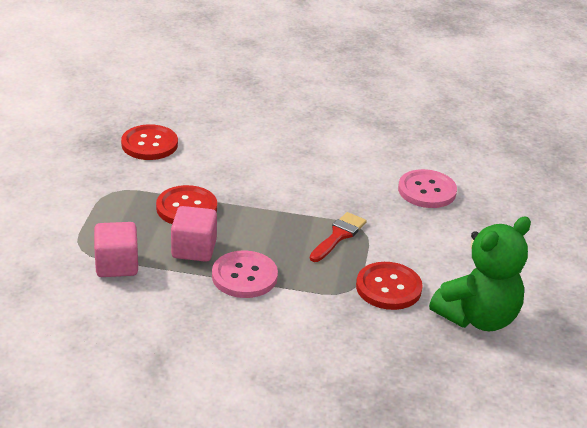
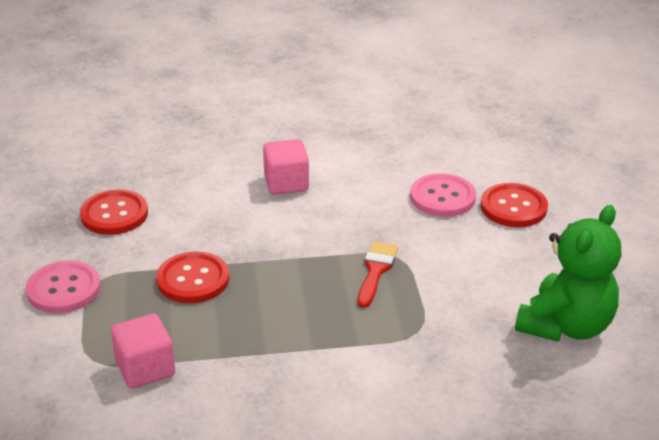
camera: 15 degrees left, 0 degrees up
(194, 249) = (225, 327): pink cube -> pink cube (286, 183)
(244, 276) = (297, 344): pink button -> pink button (64, 289)
(388, 288) = (458, 317): red button -> red button (513, 207)

